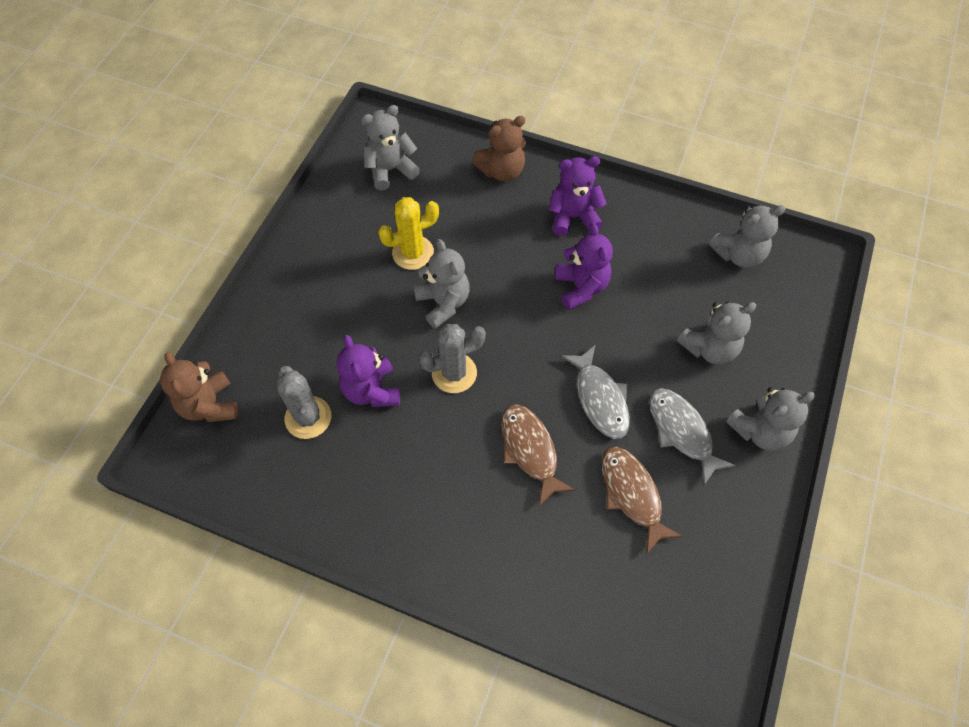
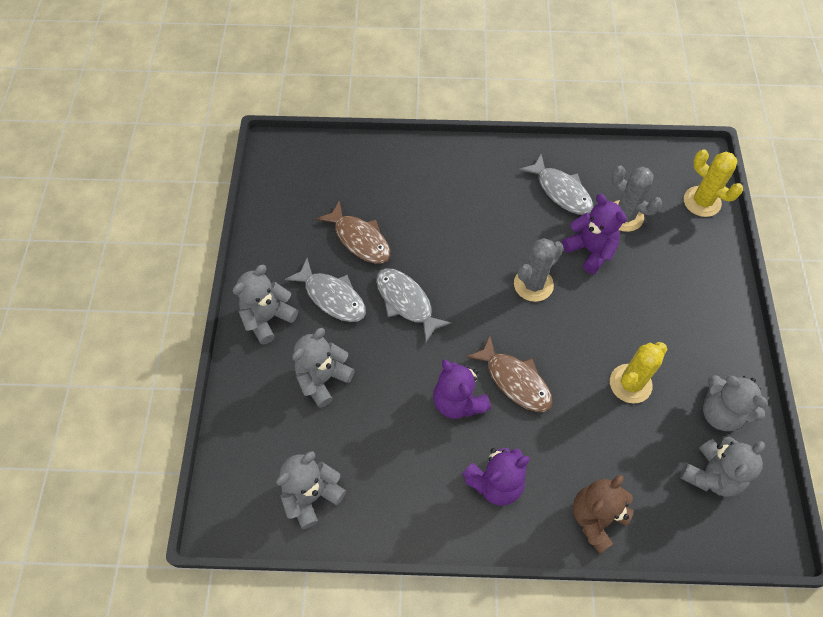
camera: 160 degrees right, 0 degrees up
(209, 405) = (702, 201): brown teddy bear -> yellow cactus
(361, 475) = (561, 191): none -> grey fish
(443, 303) = (575, 343): grey teddy bear -> grey teddy bear (721, 412)
(530, 450) = (447, 246): brown fish -> brown fish (515, 380)

